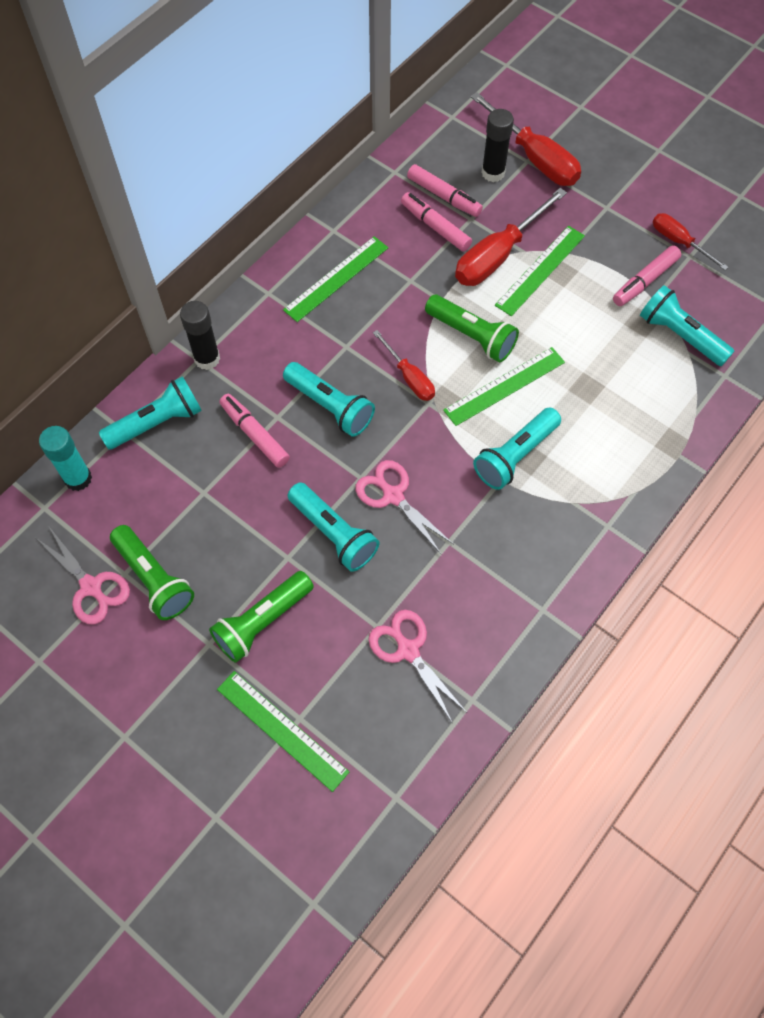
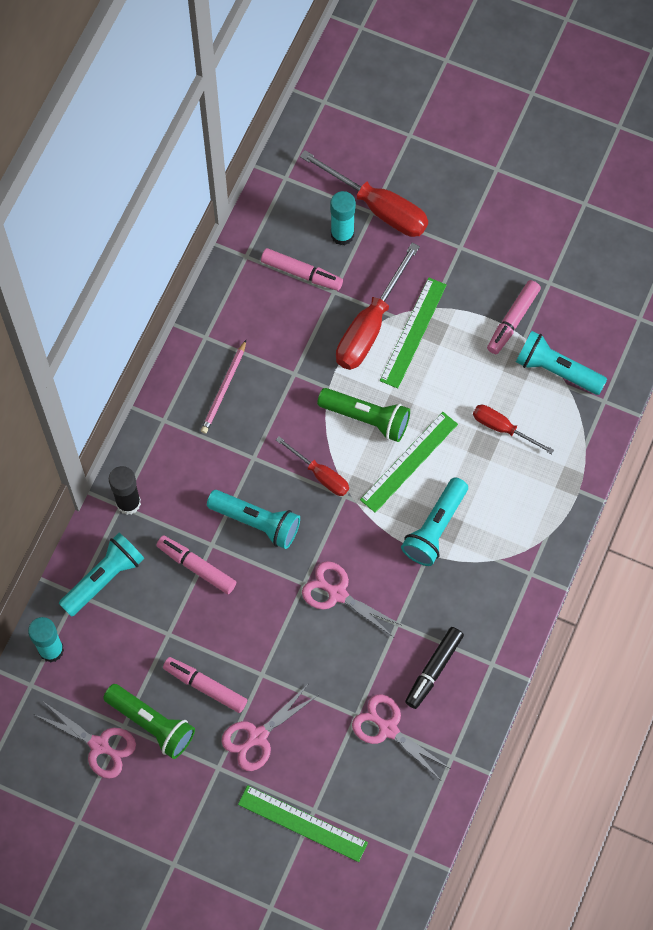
camera: 15 degrees left, 5 degrees up
(262, 621) = (257, 737): green flashlight -> pink scissors
(333, 534) = (295, 642): turquoise flashlight -> none
(336, 279) = (224, 389): green ruler -> pink pencil
(435, 227) = (302, 309): pink marker -> pink marker (205, 686)
(476, 599) = (433, 669): none -> black marker
(493, 173) = (342, 234): black glue stick -> turquoise glue stick
(679, 242) = (536, 269): red screwdriver -> red screwdriver (502, 428)

